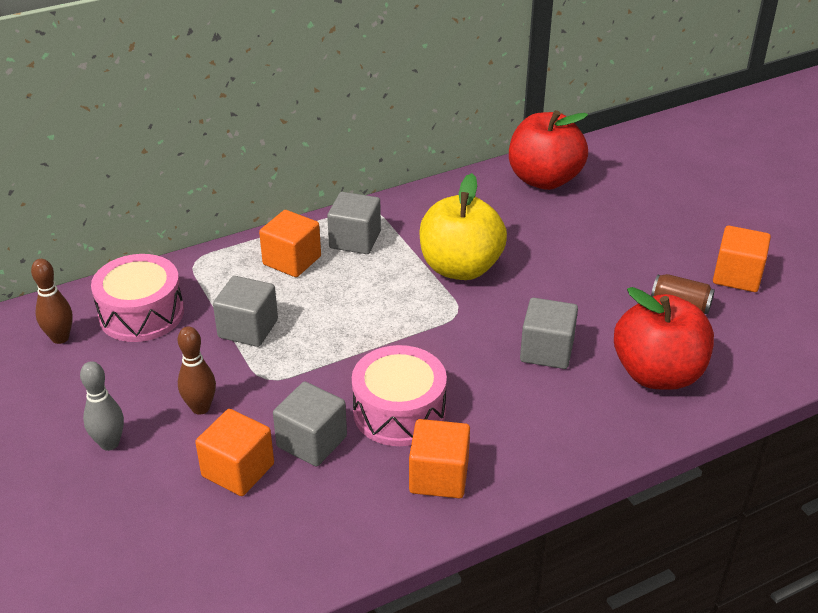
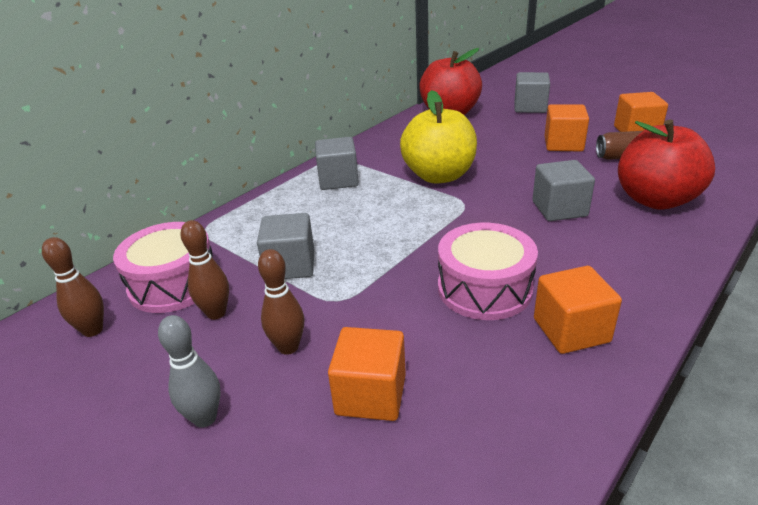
camera: 20 degrees left, 5 degrees down
(161, 356) = (216, 313): none -> brown bowling pin
(292, 260) = (294, 206): orange cube -> orange cube (563, 144)
(312, 442) = (425, 340): grey cube -> grey cube (530, 107)

